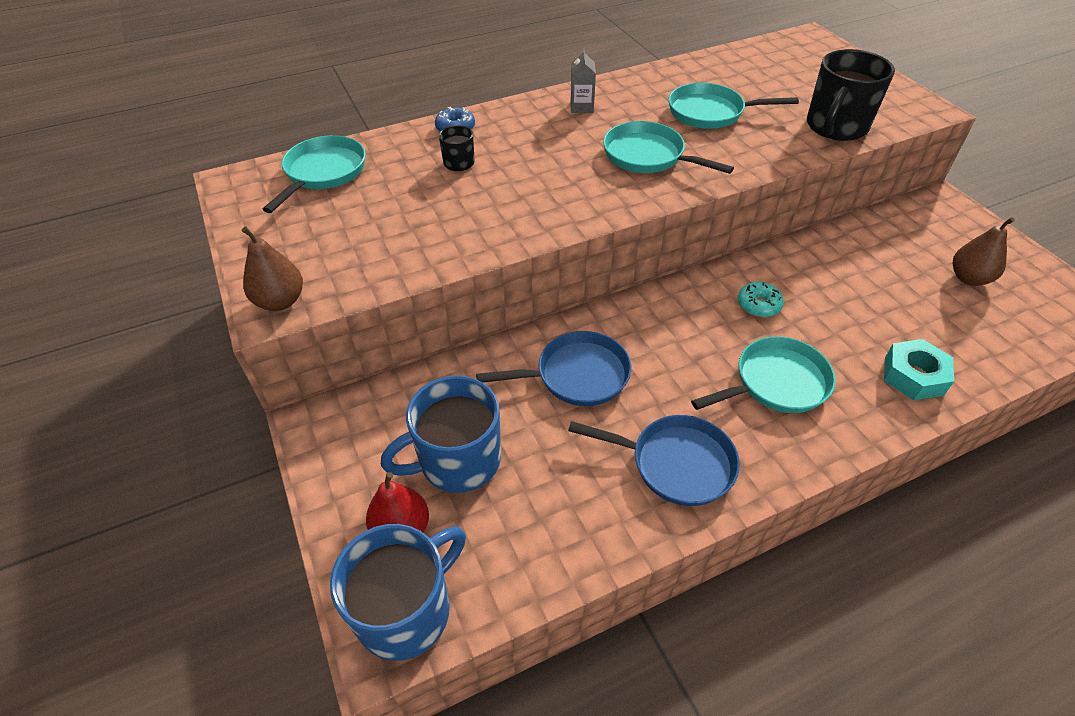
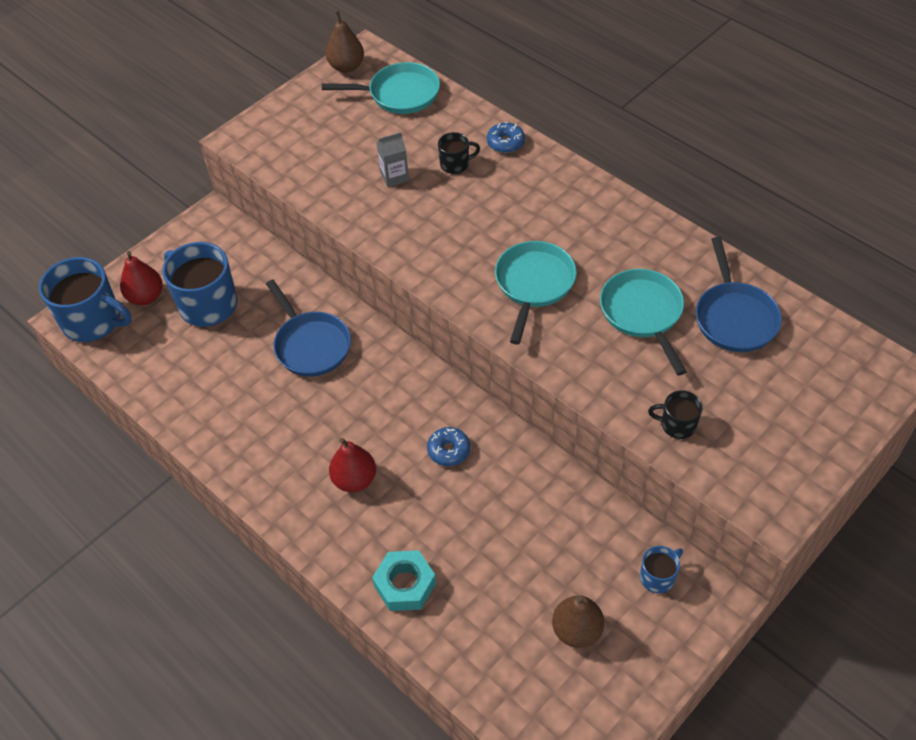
camera: 70 degrees right, 5 degrees up
(280, 301) = (249, 139): brown pear -> brown pear (346, 67)
(581, 107) = (593, 214): grey carton -> grey carton (394, 176)
(675, 463) = (246, 429): blue pan -> blue pan (734, 317)
(758, 305) = (448, 450): turquoise donut -> blue donut
(776, 383) = (354, 479): turquoise pan -> red pear
(836, 127) = (677, 425): black mug -> black mug, size x0.49
(918, 222) = (658, 577): none -> blue mug

